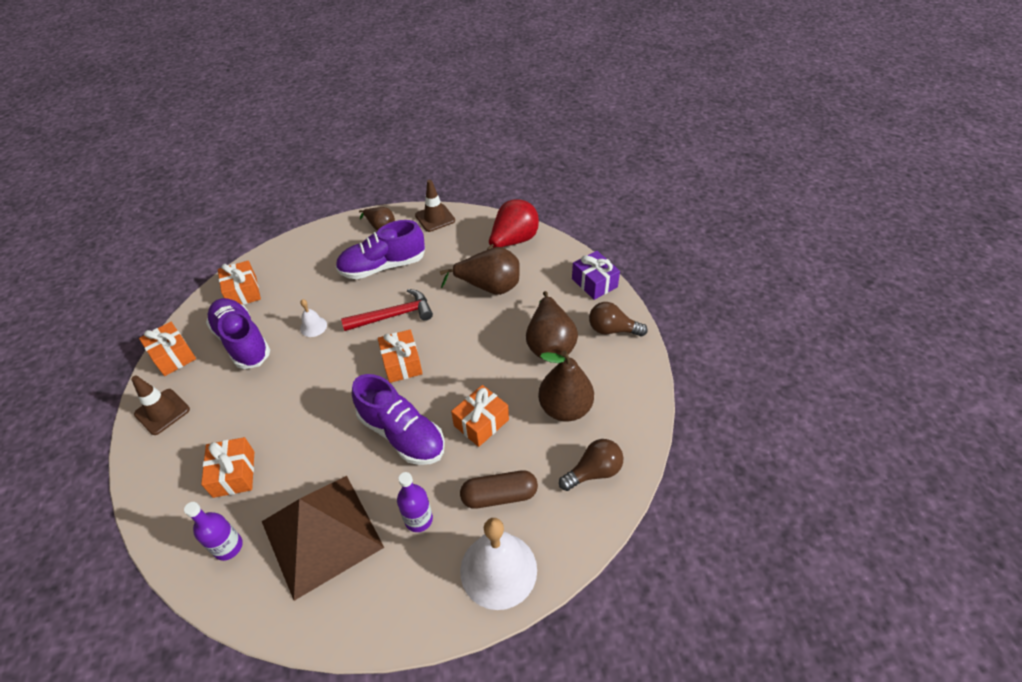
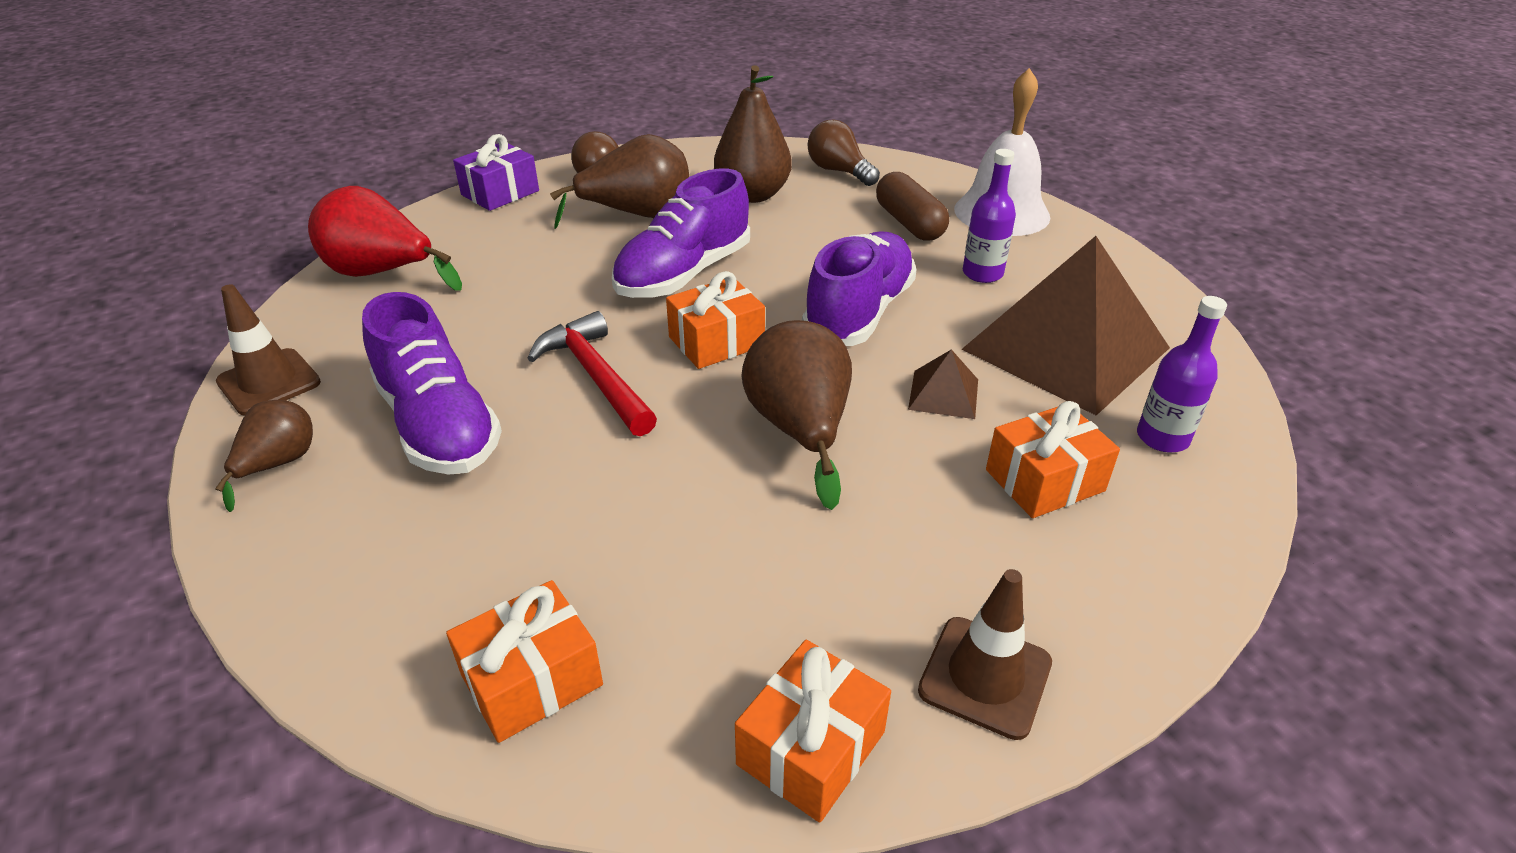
camera: 105 degrees left, 10 degrees down
(242, 341) = (720, 602): purple shoe -> purple shoe (683, 274)
(313, 326) = (646, 485): white bell -> none
(314, 452) = (943, 394): none -> brown pyramid
(481, 423) = (805, 250): orange gift -> none
(489, 287) = (510, 282): brown pear -> brown pear (800, 430)

